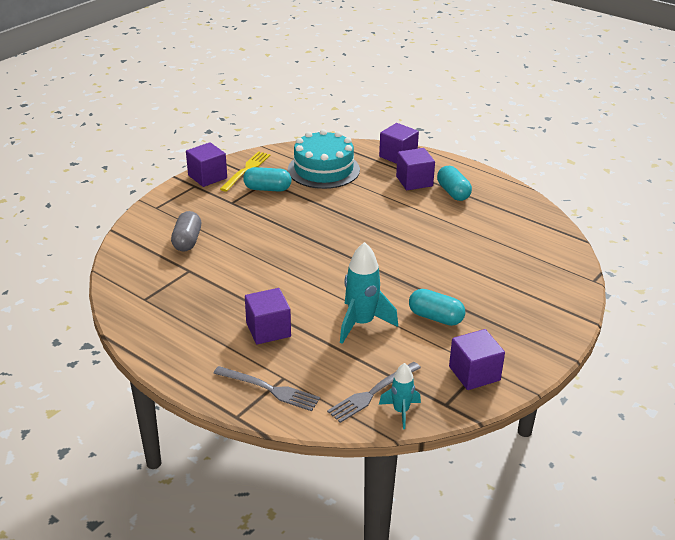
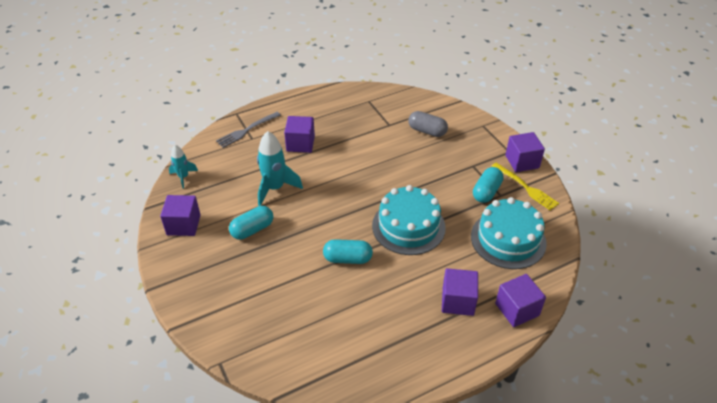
camera: 115 degrees right, 10 degrees up
(349, 221) = (408, 226): none -> turquoise cake
(372, 394) = (208, 170): grey fork -> none
(453, 192) = (422, 324): turquoise capsule -> turquoise capsule (347, 259)

